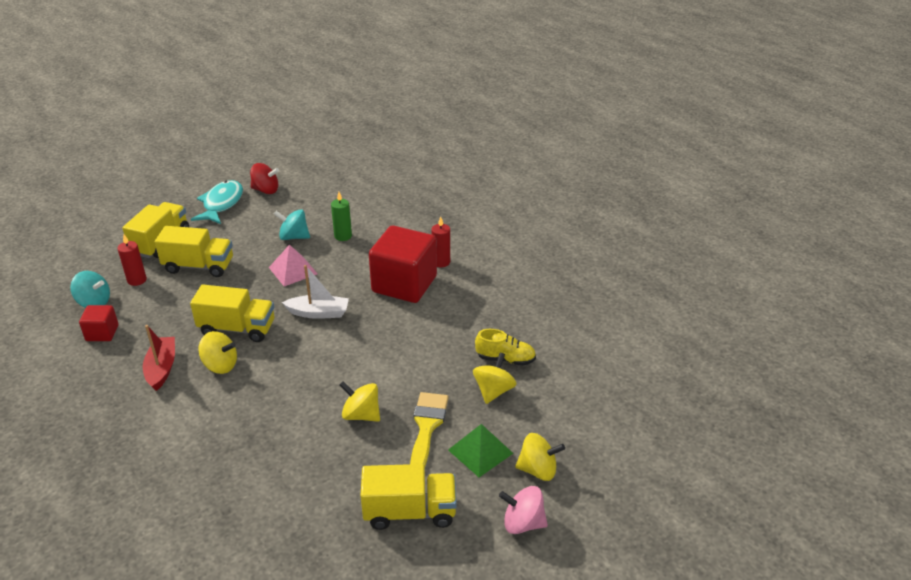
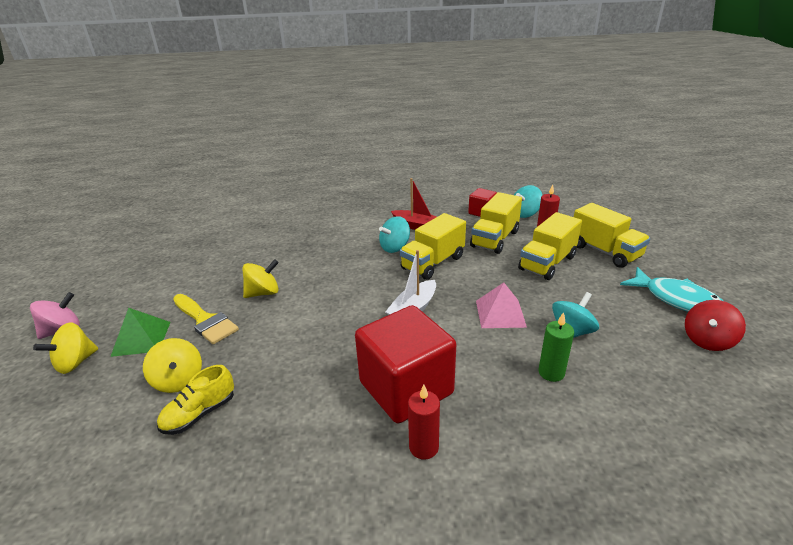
camera: 125 degrees right, 5 degrees down
(220, 365) = (395, 247): yellow spinning top -> turquoise spinning top
(410, 512) = (157, 285): yellow truck -> yellow truck (495, 239)

